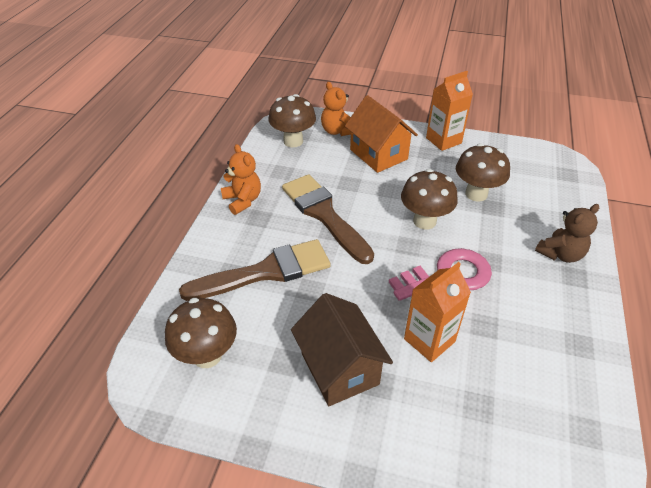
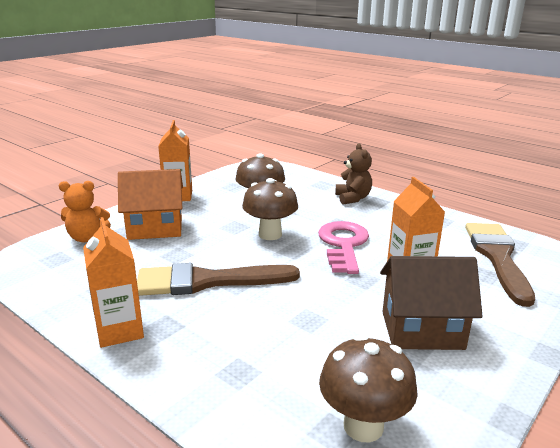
camera: 65 degrees left, 20 degrees down
(243, 200) = (119, 331): orange teddy bear -> orange carton
(266, 272) = (259, 343): brown brush -> brown brush (497, 257)
(293, 141) = (62, 267): brown mushroom -> none

